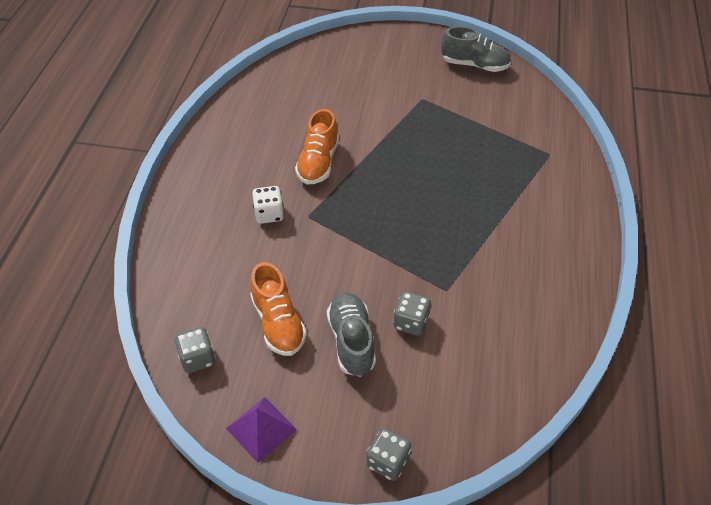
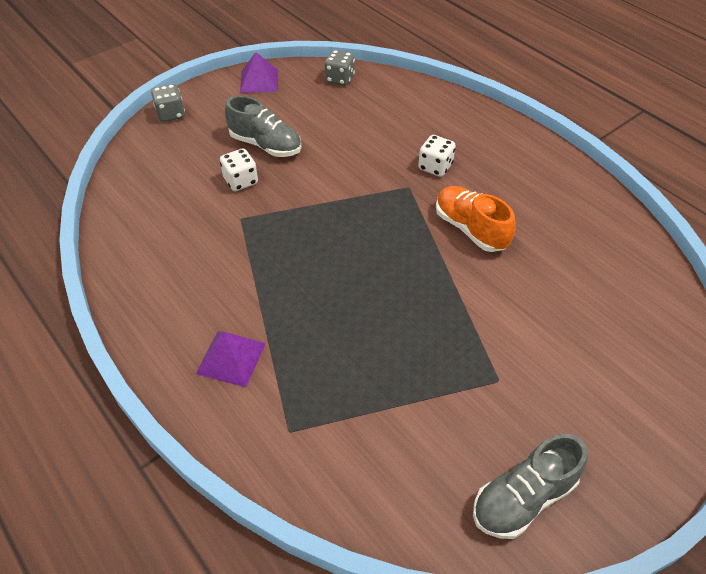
camera: 130 degrees right, 0 degrees up
(278, 323) = (323, 121): orange shoe -> none
(411, 322) = (241, 181): grey dice -> white dice
(546, 207) = (231, 358): none -> purple pyramid

